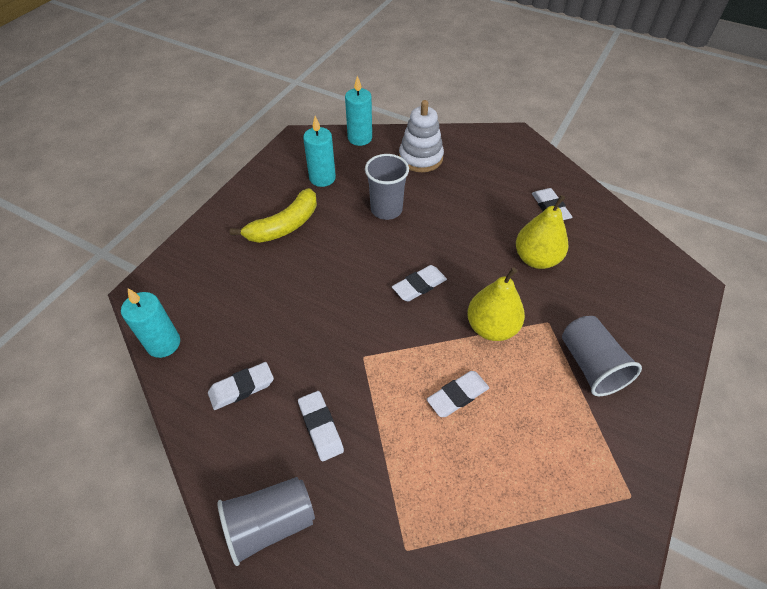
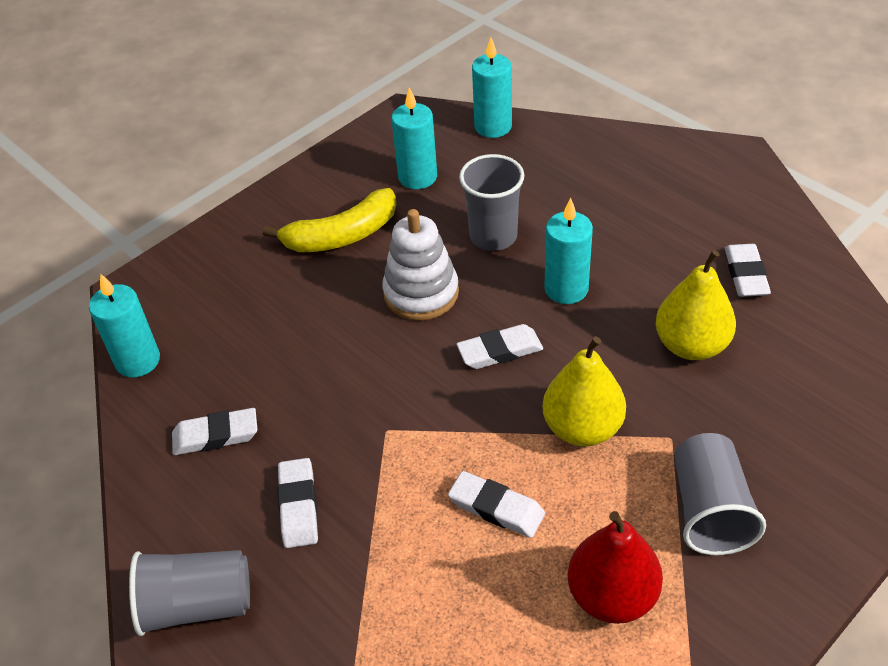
camera: 20 degrees right, 5 degrees down
(420, 158) = (573, 169): white stacking toy -> white stacking toy (421, 293)
(446, 236) = (566, 289): none -> turquoise candle
(457, 396) = (496, 508): white eraser -> white eraser turned 45 degrees clockwise
(554, 439) = (612, 595): none -> red pear

